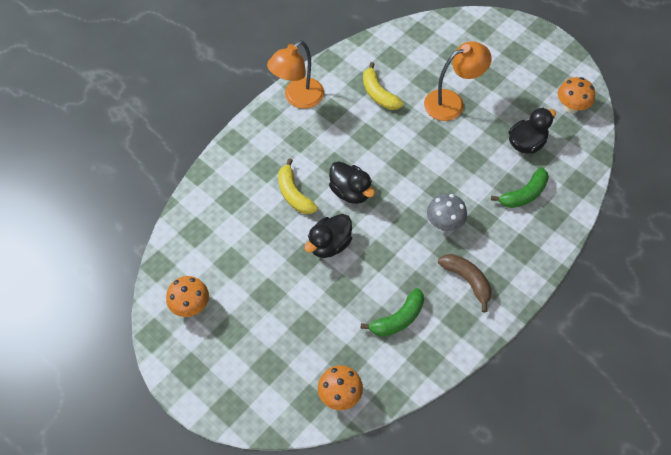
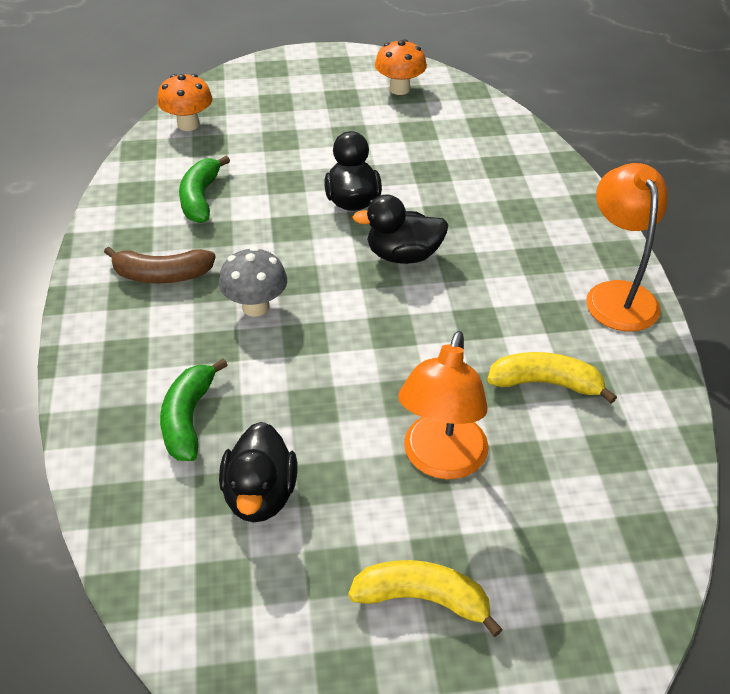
camera: 130 degrees right, 15 degrees down
(294, 194) = (454, 211): yellow banana -> yellow banana (422, 599)
(571, 107) = (250, 633): orange mushroom -> none

